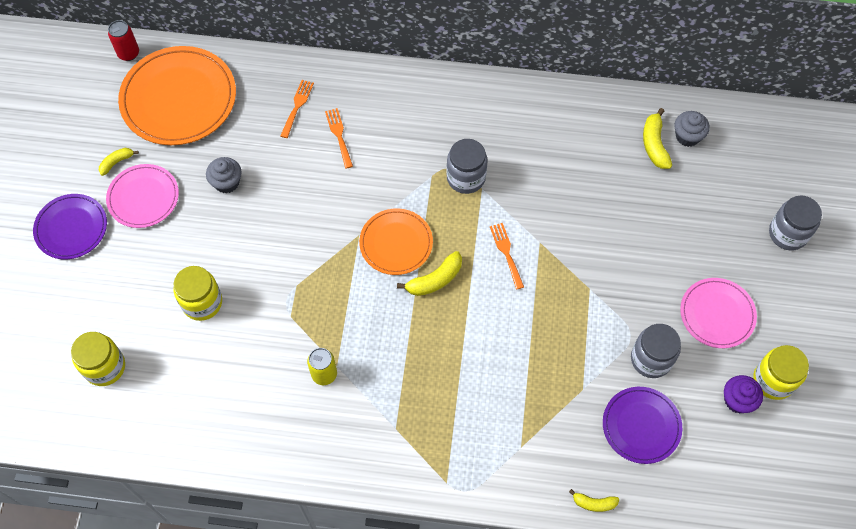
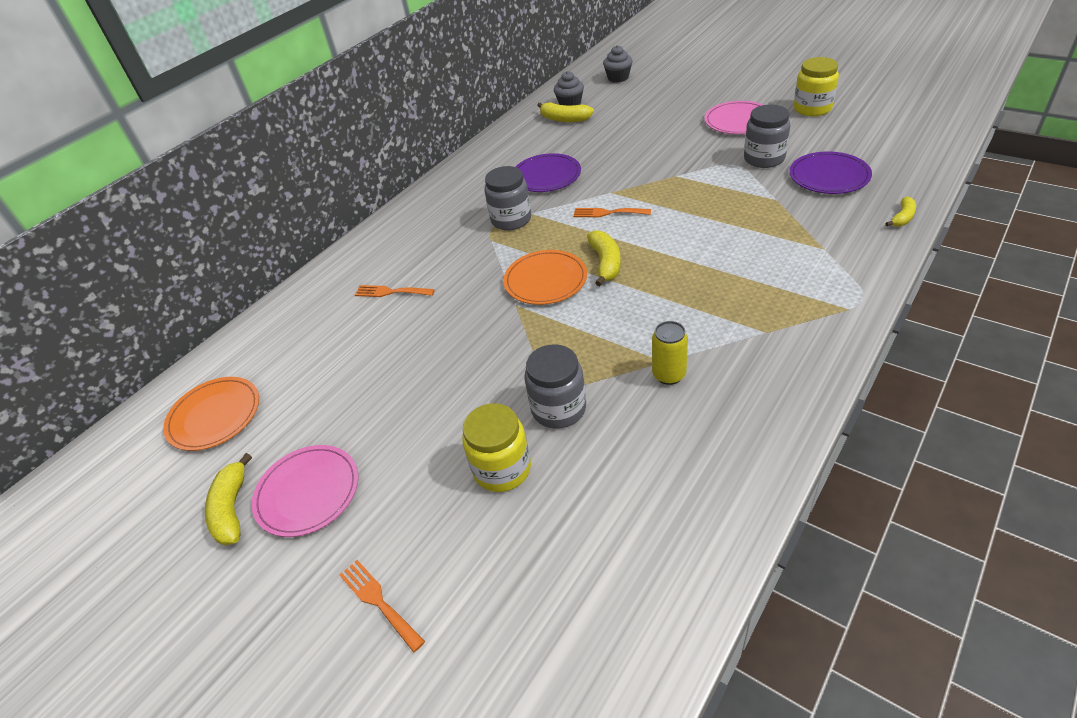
camera: 55 degrees left, 20 degrees down
(71, 228) = (276, 600): purple plate -> purple plate (546, 176)
(105, 367) = (526, 623): yellow jar -> none
(117, 162) = (232, 509): yellow banana -> yellow banana, size x1.59
(128, 53) = (104, 450): red can -> none
(179, 99) = (214, 416): orange plate -> orange plate, size x0.59
(227, 182) = (362, 399): grey cupcake -> grey cupcake (618, 78)
(297, 106) = (327, 315): orange fork -> orange fork (378, 601)
(737, 400) = (823, 127): purple cupcake -> none
(788, 233) = (686, 80): grey jar -> grey jar (558, 409)

